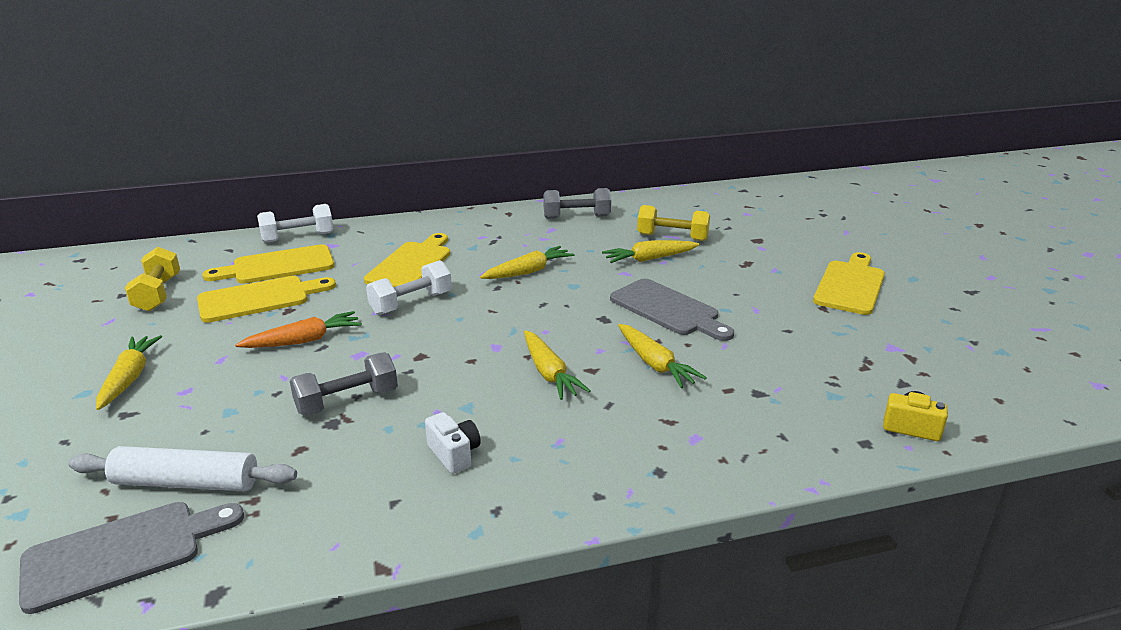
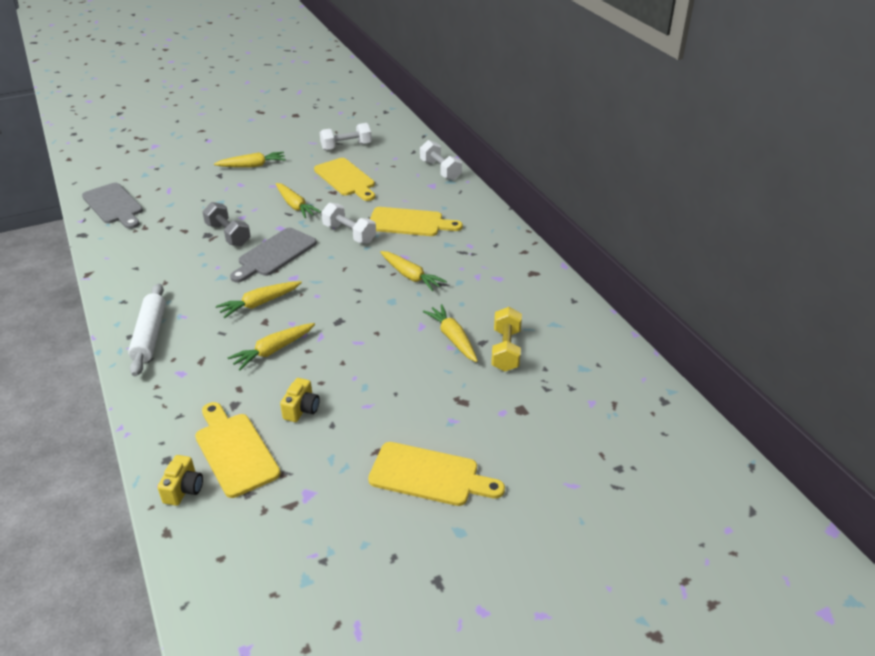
camera: 80 degrees right, 10 degrees up
(158, 294) = (346, 146): yellow dumbbell -> white dumbbell
(186, 482) = (160, 206): white rolling pin -> white rolling pin (150, 335)
(278, 266) = (393, 174): yellow cutting board -> yellow cutting board (234, 451)
(304, 340) = (295, 206): orange carrot -> yellow carrot
(454, 454) = (174, 280): white camera -> none
(576, 217) = (531, 289): grey dumbbell -> none
(668, 309) = (358, 353): grey cutting board -> grey cutting board (274, 254)
(764, 347) = (301, 409): none -> yellow camera

